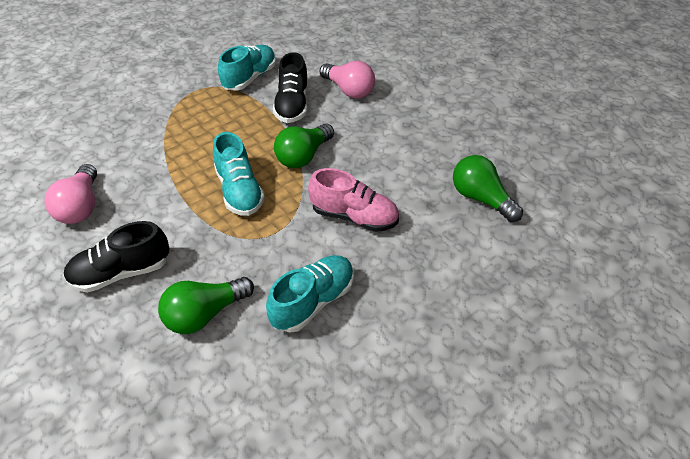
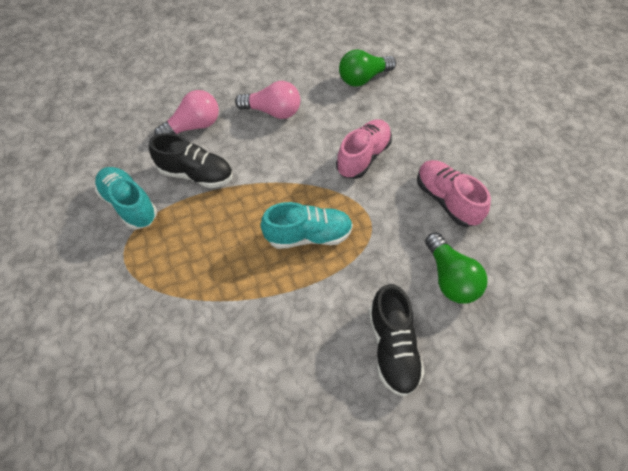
camera: 75 degrees left, 10 degrees up
(81, 206) = (288, 392): pink light bulb -> pink light bulb (273, 112)
(303, 156) = (277, 178): green light bulb -> none
(313, 301) = (446, 200): turquoise shoe -> pink shoe

